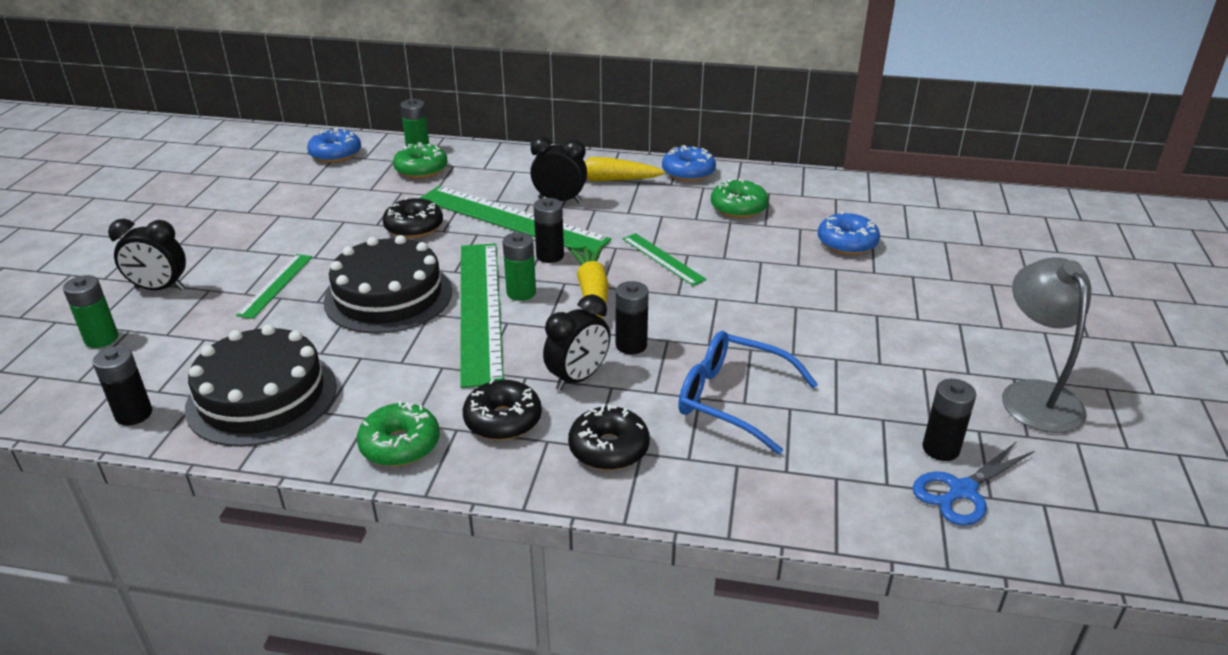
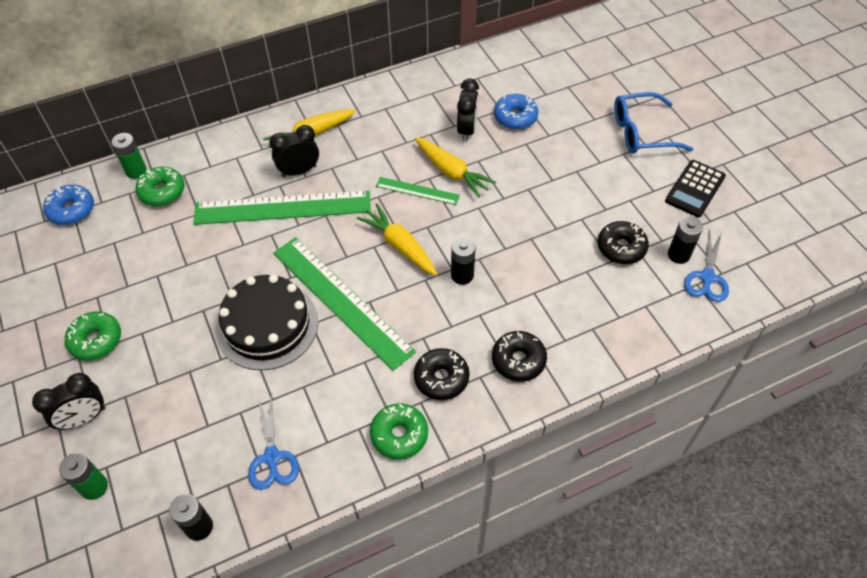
camera: 35 degrees left, 20 degrees up
(262, 396) = (272, 457): black cake -> blue scissors
(276, 285) = (173, 363): green ruler -> none
(414, 227) = (218, 252): black donut -> black donut (621, 248)
(521, 293) = (354, 271): green battery -> none
(550, 256) = (342, 228): black battery -> none
(578, 378) = (454, 320): black clock -> black clock (467, 130)
(688, 172) = (363, 98): blue donut -> none
(719, 258) = (451, 172): none -> yellow carrot
(732, 399) = (553, 283): blue glasses -> blue glasses (642, 132)
(738, 208) = (425, 118): green donut -> green donut (96, 340)
(1034, 395) = (695, 189): grey lamp -> black calculator

